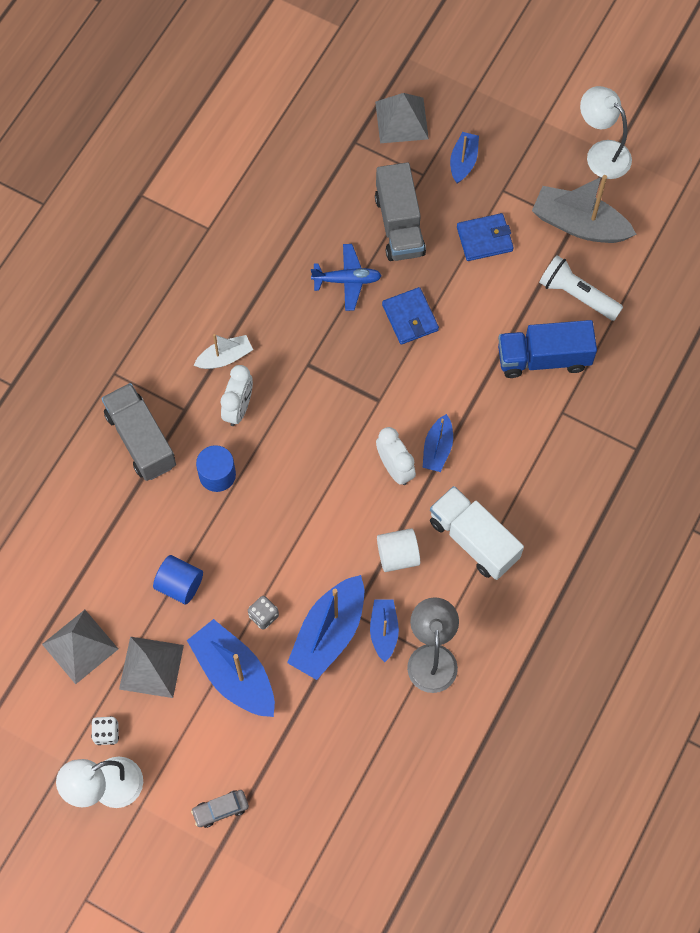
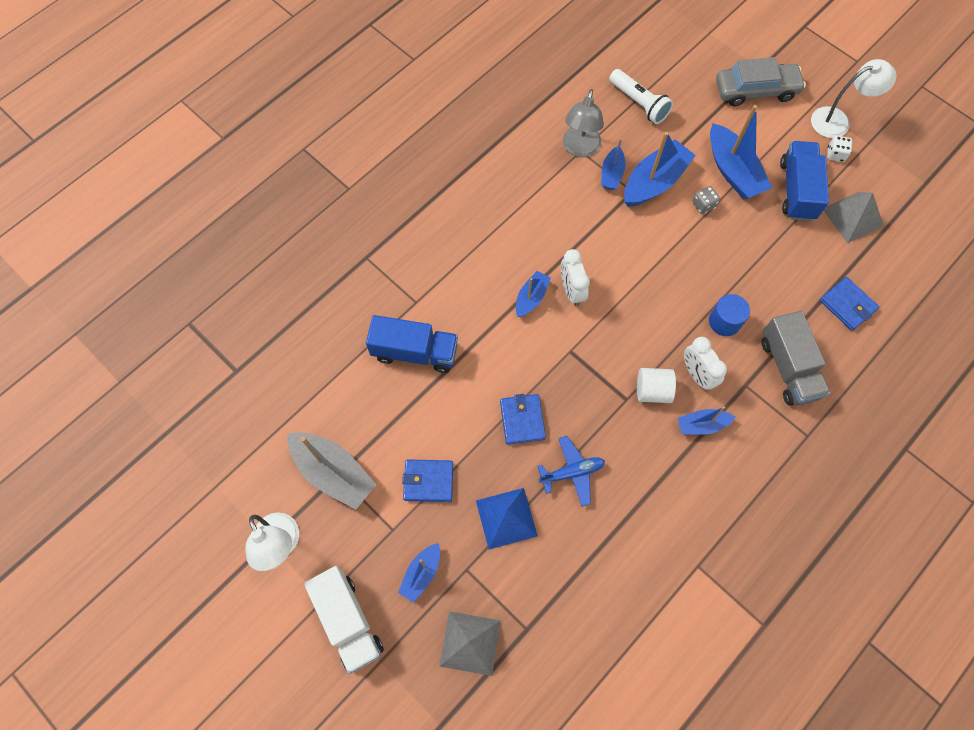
camera: 165 degrees left, 0 degrees up
(80, 529) = (847, 305): none -> blue wallet
(151, 667) = (797, 190): grey pyramid -> blue truck
(180, 585) = (767, 243): blue cylinder -> none
(220, 809) = (756, 90): grey car -> grey car, size x2.08
(225, 357) = (702, 425): white boat -> blue boat
(238, 408) = (697, 374): white clock -> white clock turned 60 degrees counterclockwise
(347, 280) = (572, 472): blue plane -> blue plane turned 150 degrees clockwise
(398, 555) = (587, 223): white cylinder -> white cylinder (652, 390)
(399, 225) = (506, 518): grey truck -> blue pyramid
(473, 540) = (523, 221): white truck -> white truck (348, 621)
(577, 295) = (363, 402): white flashlight -> white flashlight (639, 103)

